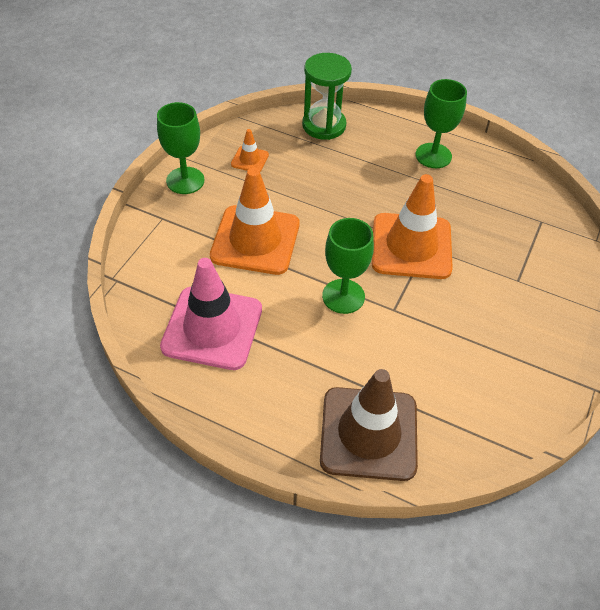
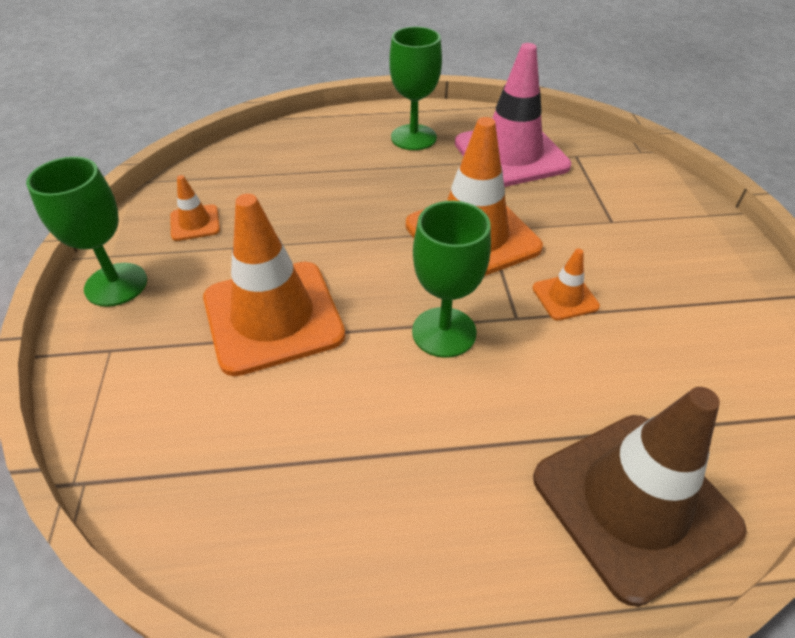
camera: 30 degrees left, 5 degrees down
(212, 328) = (296, 474): pink traffic cone -> pink traffic cone (511, 155)
(324, 125) = (264, 152): green hourglass -> none
(435, 313) = (565, 297): none -> orange traffic cone

